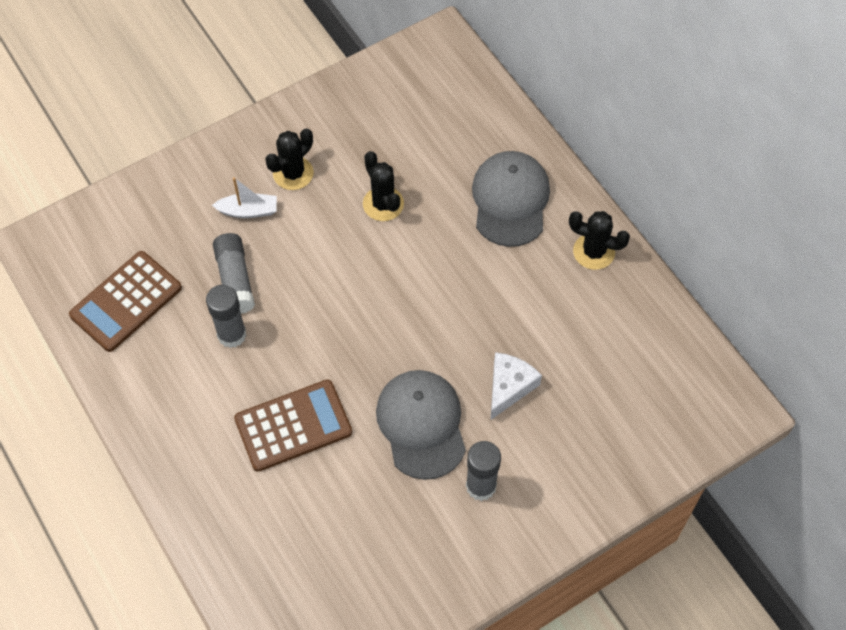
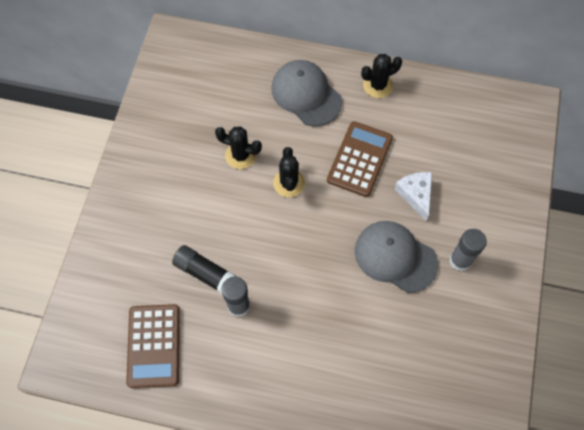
camera: 45 degrees left, 5 degrees up
(235, 280) = (205, 273): grey glue stick -> black glue stick
(248, 211) = (168, 226): white boat -> none
(293, 173) = (170, 182): black cactus -> black cactus (289, 183)
(293, 426) = (330, 323): brown calculator -> brown calculator (359, 159)

